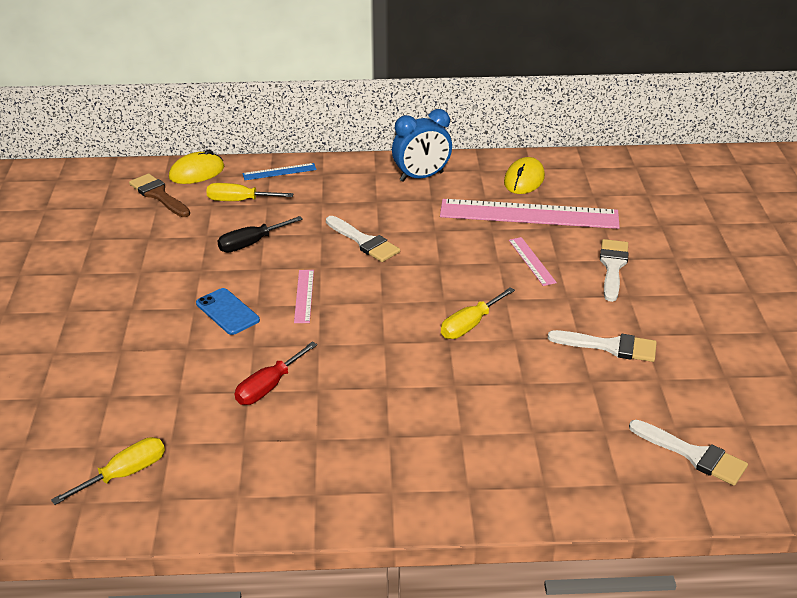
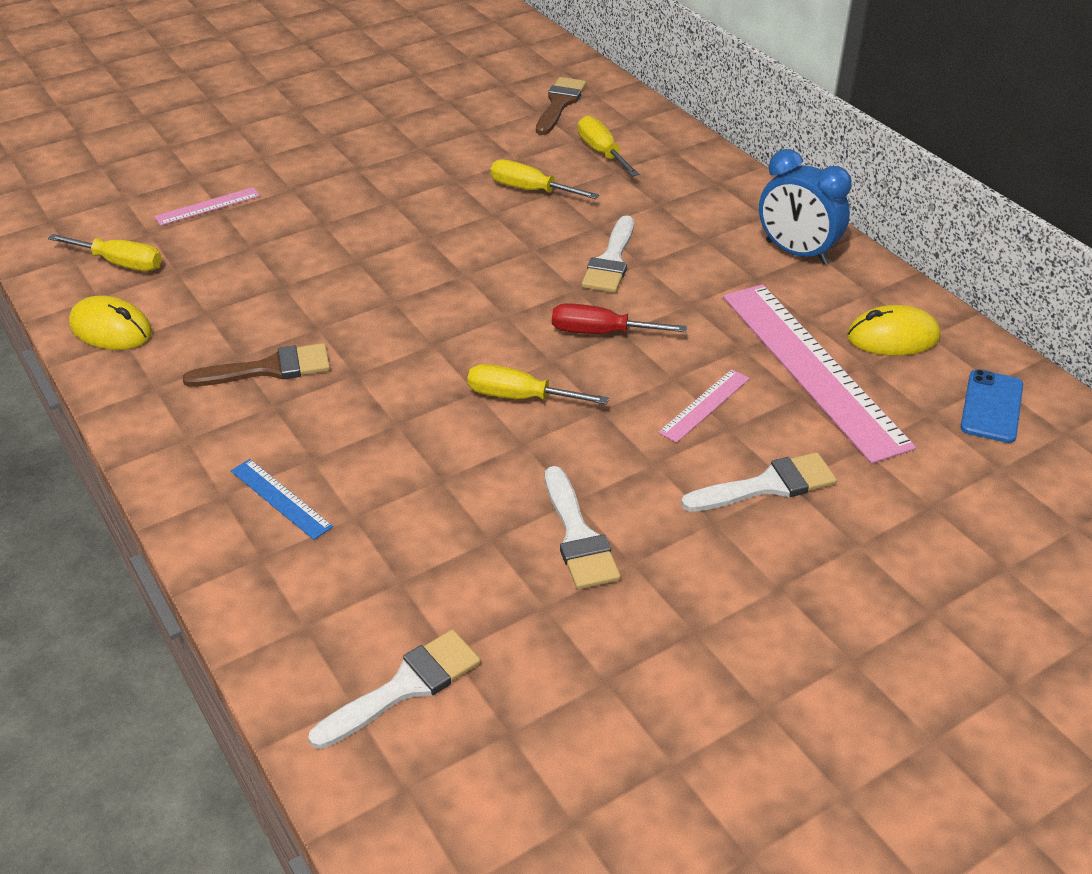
camera: 60 degrees right, 5 degrees up
(197, 172) = (625, 107): yellow mouse -> yellow mouse (111, 329)
(227, 312) = (400, 223): blue phone -> blue phone (991, 406)
(251, 243) = (531, 190): black screwdriver -> yellow screwdriver
(268, 387) = (299, 295): red screwdriver -> red screwdriver (600, 332)
(279, 172) = (687, 154): blue ruler -> blue ruler (280, 498)
(304, 296) = (469, 259): pink ruler -> pink ruler (207, 206)
(345, 427) = (269, 369): none -> brown brush
(693, 455) = (405, 687): white brush -> white brush turned 135 degrees counterclockwise

